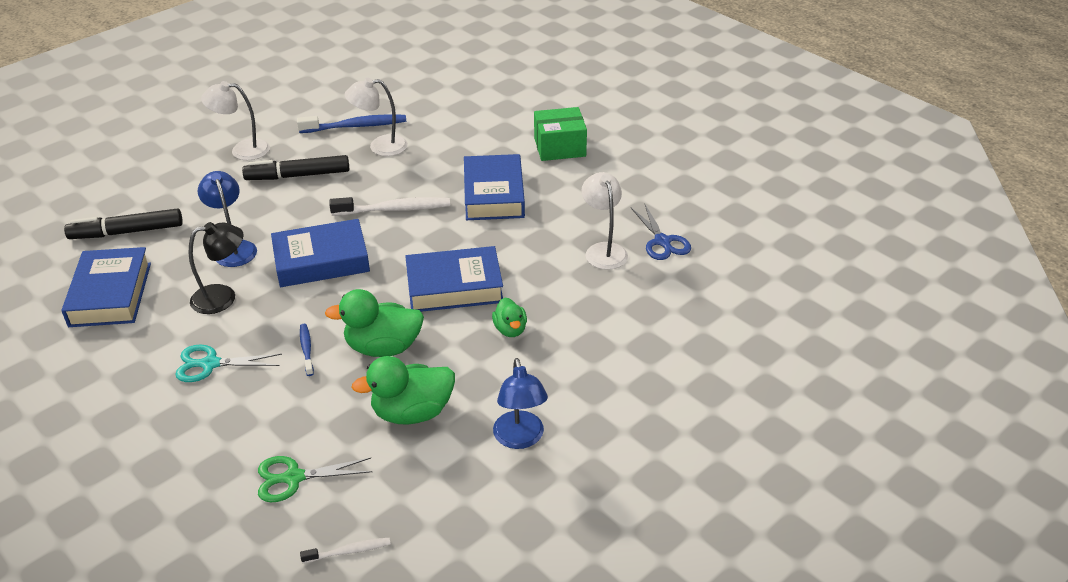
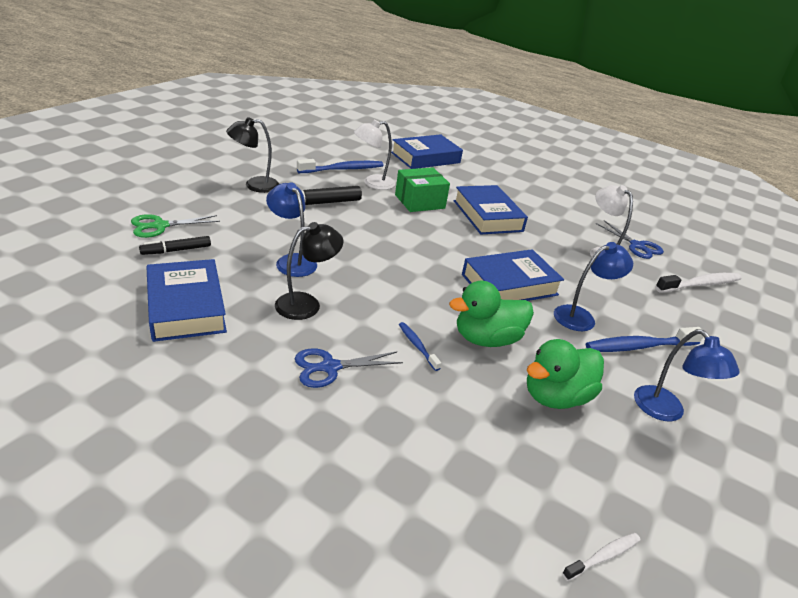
camera: 20 degrees left, 5 degrees down
(127, 232) = (176, 250): black marker -> black marker, size x0.61
(210, 364) = (330, 367): turquoise scissors -> blue scissors
(242, 150) = (254, 185): white lamp -> black lamp
(294, 478) = (490, 478): green scissors -> green scissors (160, 226)
(321, 260) = (380, 268): blue book -> blue book (425, 158)
(394, 209) = (416, 227): white toothbrush -> white toothbrush (700, 284)
(510, 329) = (581, 316): green duck -> blue lamp
(551, 368) = (639, 346): none -> blue toothbrush
(559, 147) = (511, 184): green box -> green box (419, 201)

